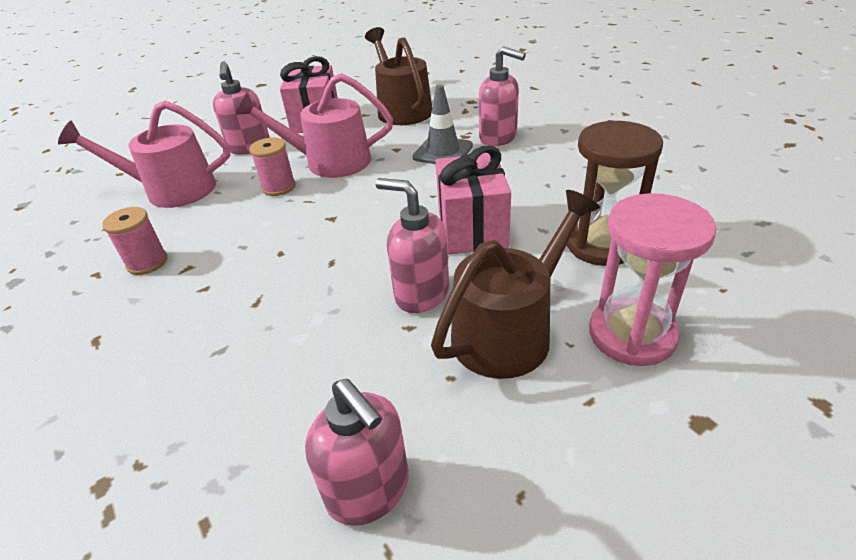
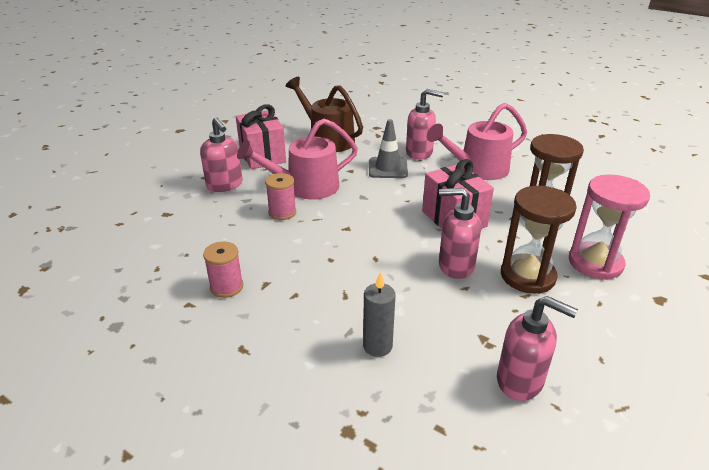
camera: 25 degrees left, 5 degrees down
(172, 190) = (188, 229): pink watering can -> pink watering can (478, 169)
(233, 379) = (377, 346): none -> grey candle
(509, 331) = (527, 276): brown watering can -> brown hourglass

